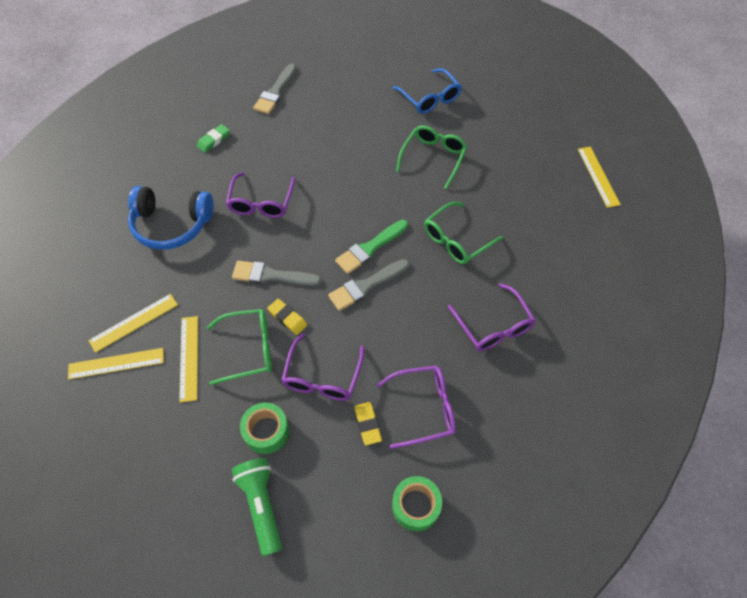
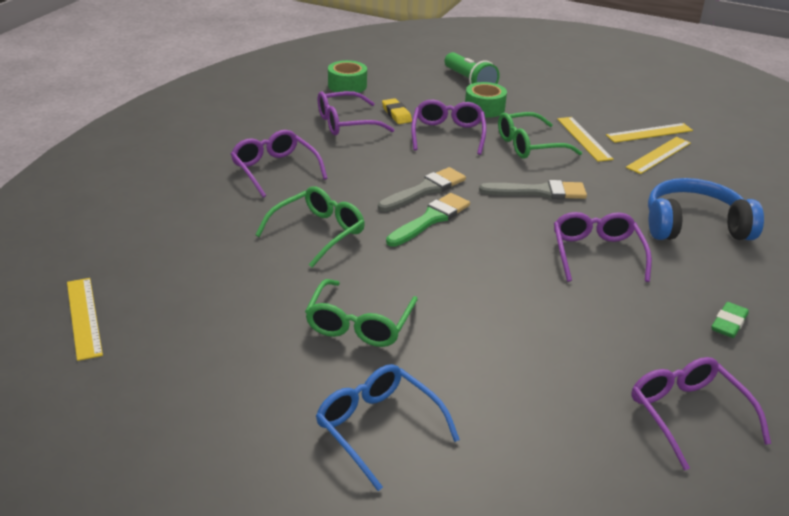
camera: 170 degrees right, 25 degrees down
(275, 92) = (688, 414): grey brush -> purple glasses
(287, 318) = (502, 165): yellow eraser -> none

